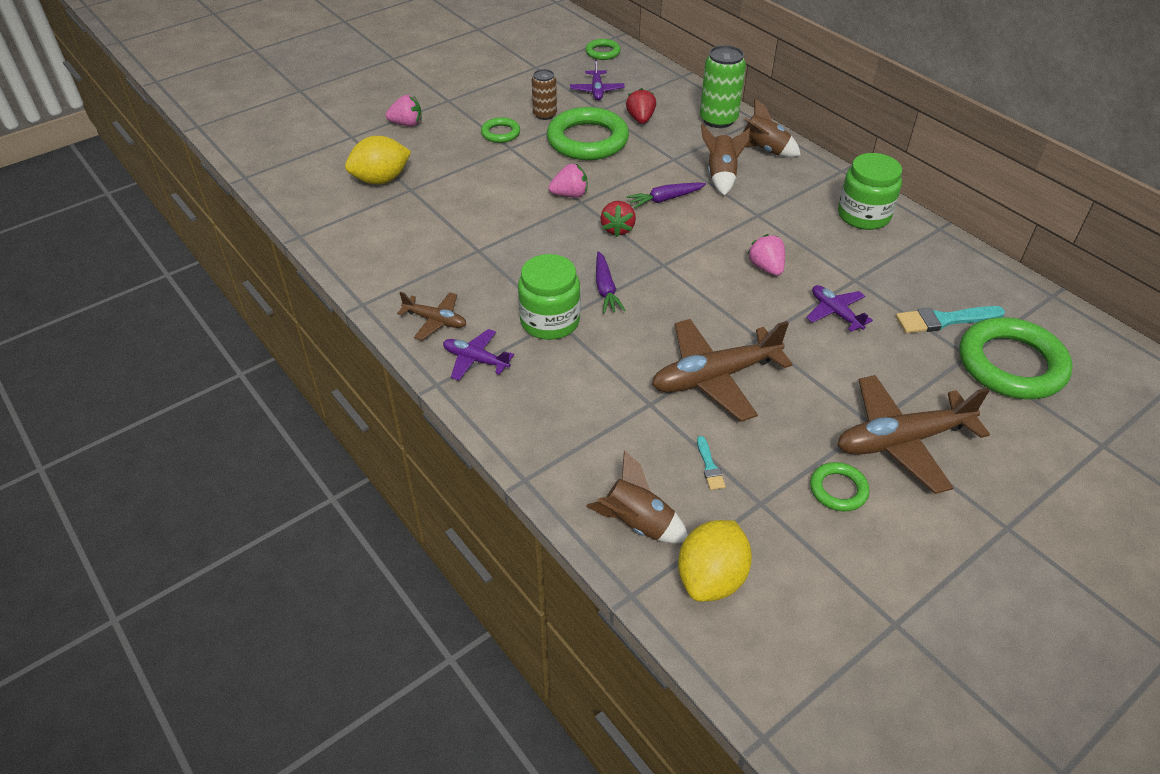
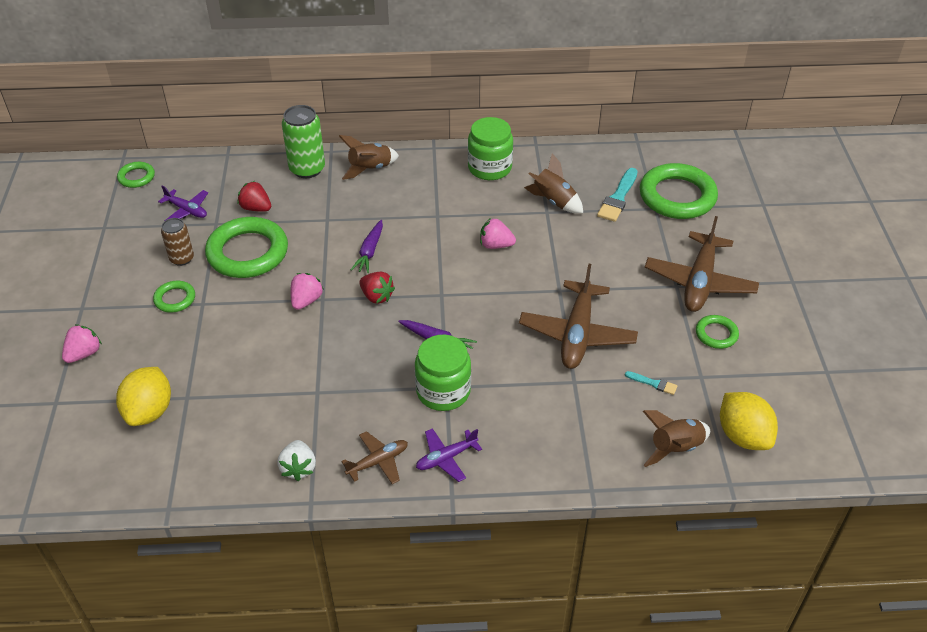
camera: 55 degrees left, 0 degrees up
(391, 280) = (298, 468): none -> white strawberry
(721, 176) = (375, 207): brown rocket -> brown rocket (554, 201)
(835, 313) = (569, 240): purple plane -> none

